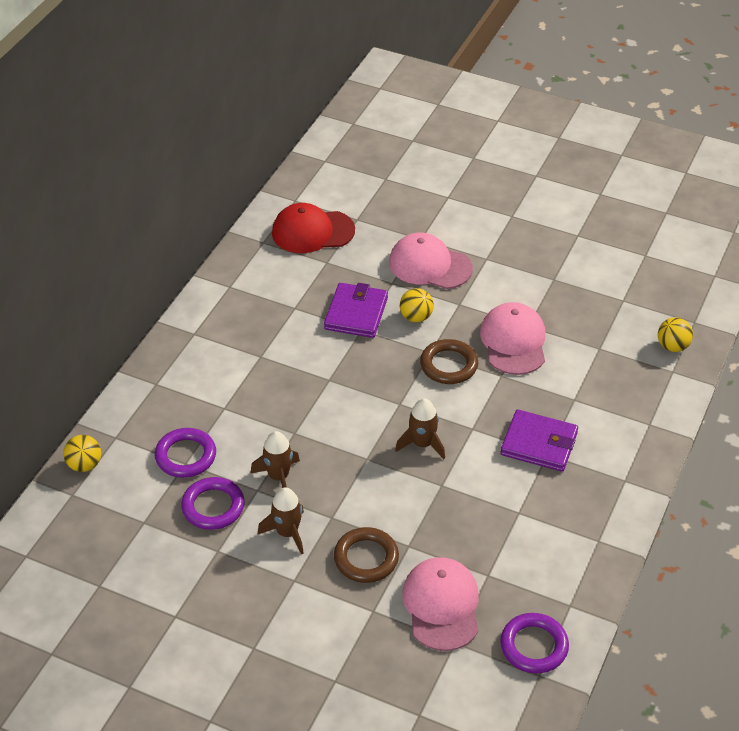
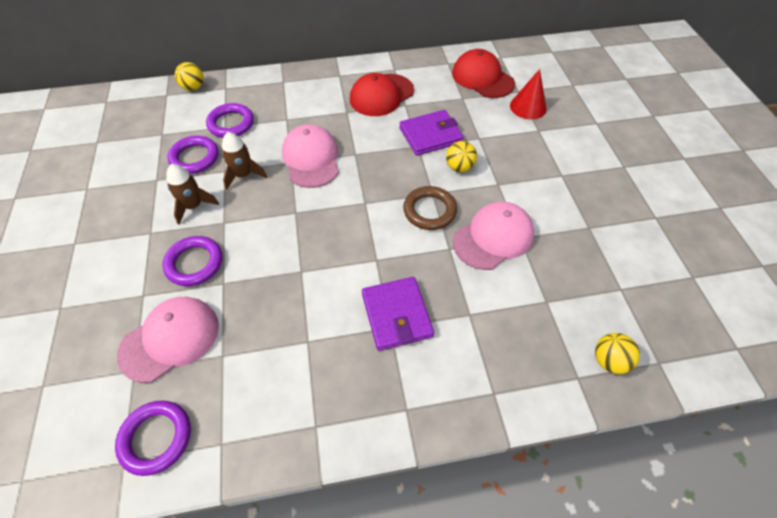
camera: 55 degrees right, 10 degrees up
(261, 317) = (381, 95): none -> red cap
(366, 558) = (194, 263): brown ring -> purple ring
(384, 226) = (528, 107): none -> red cone
(422, 444) = (335, 237): brown rocket -> none
(430, 265) = (518, 148): pink cap -> pink cap (311, 159)

